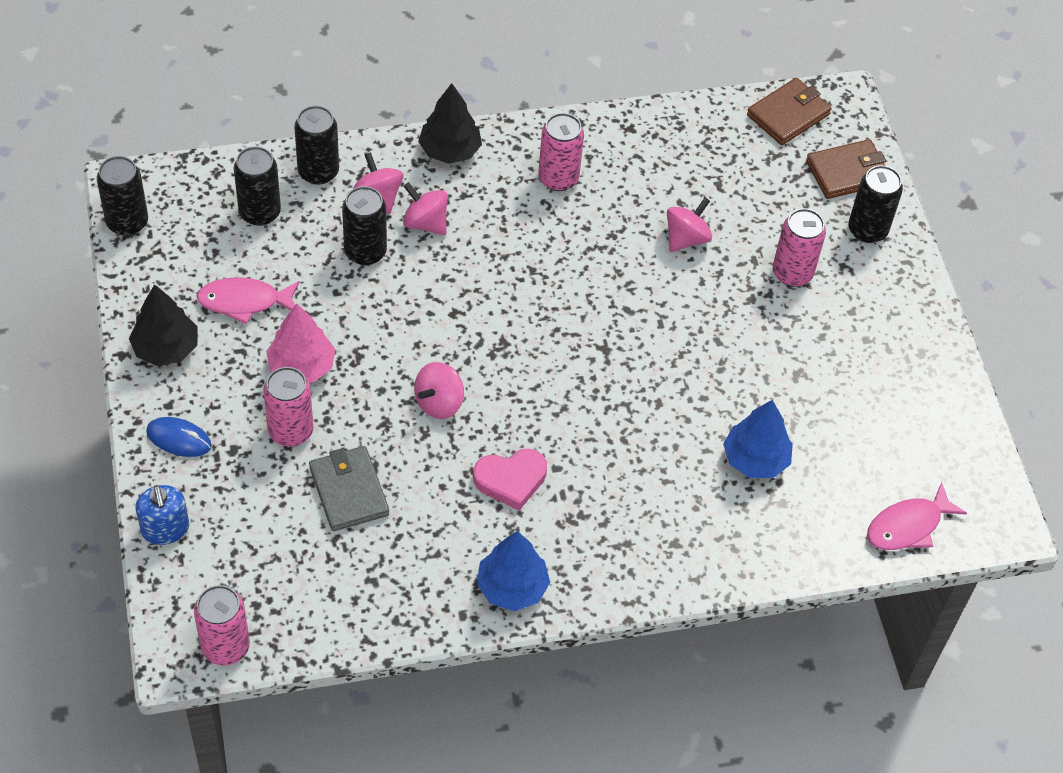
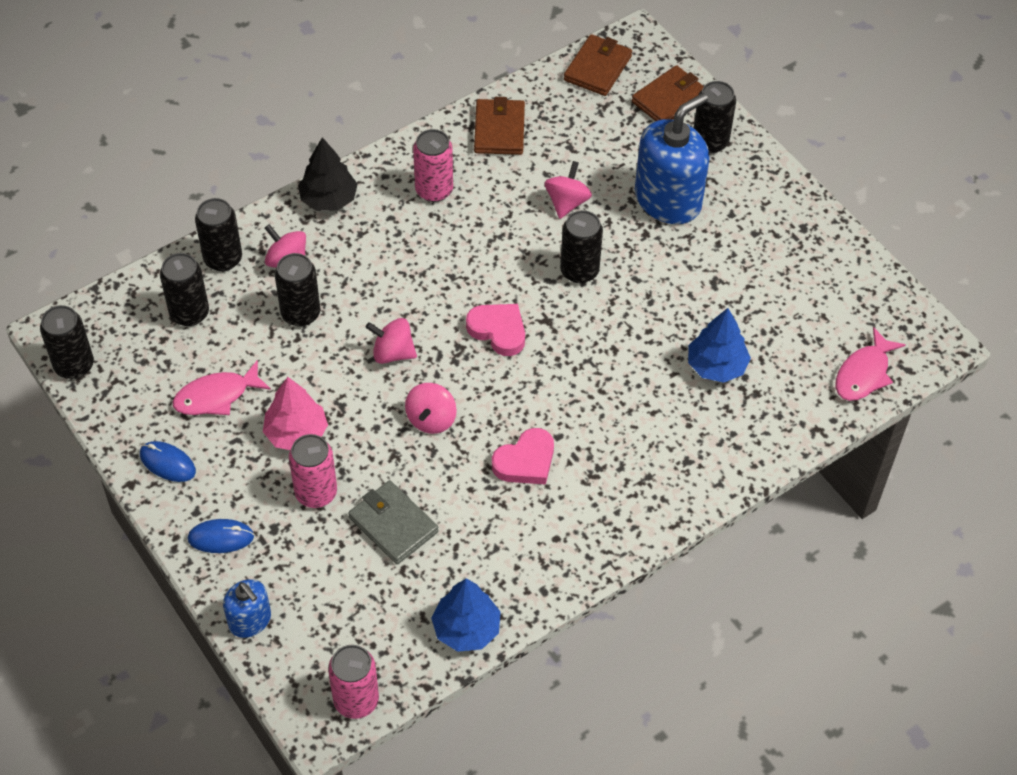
camera: 20 degrees left, 0 degrees up
(166, 348) = (167, 463): black tree -> blue mouse
(425, 223) = (340, 269): pink spinning top -> pink spinning top (393, 353)
(512, 587) = (573, 551): blue tree -> blue tree (466, 629)
(550, 340) = (498, 331): none -> pink heart
(655, 142) = (499, 130): none -> brown wallet
(663, 311) = (579, 271): none -> black can
(792, 273) = (668, 200): pink can -> blue soap dispenser

